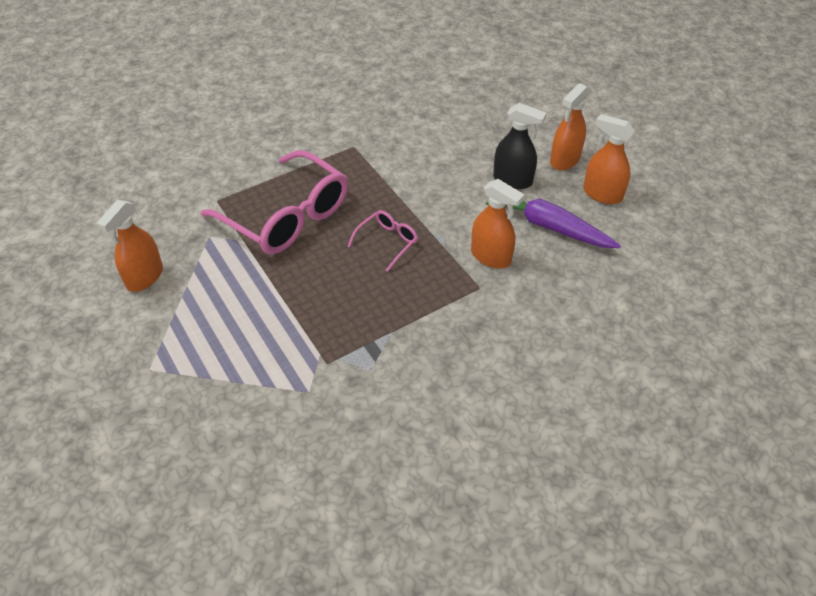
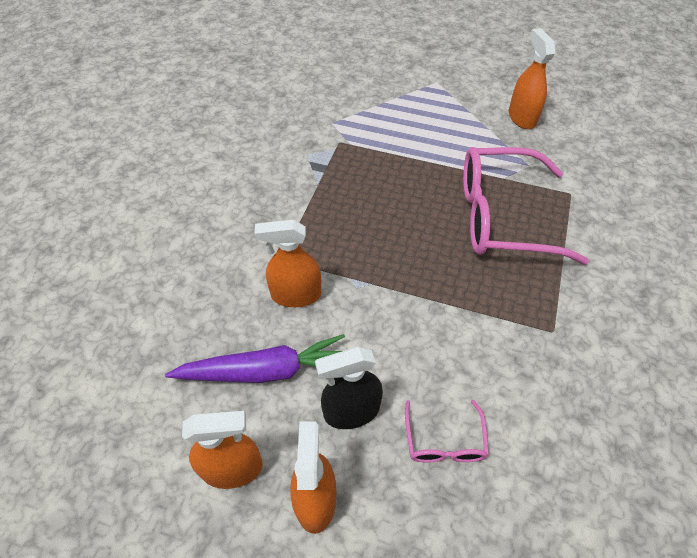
camera: 140 degrees right, 5 degrees up
(387, 242) = (397, 249): pink glasses -> pink glasses (444, 441)

